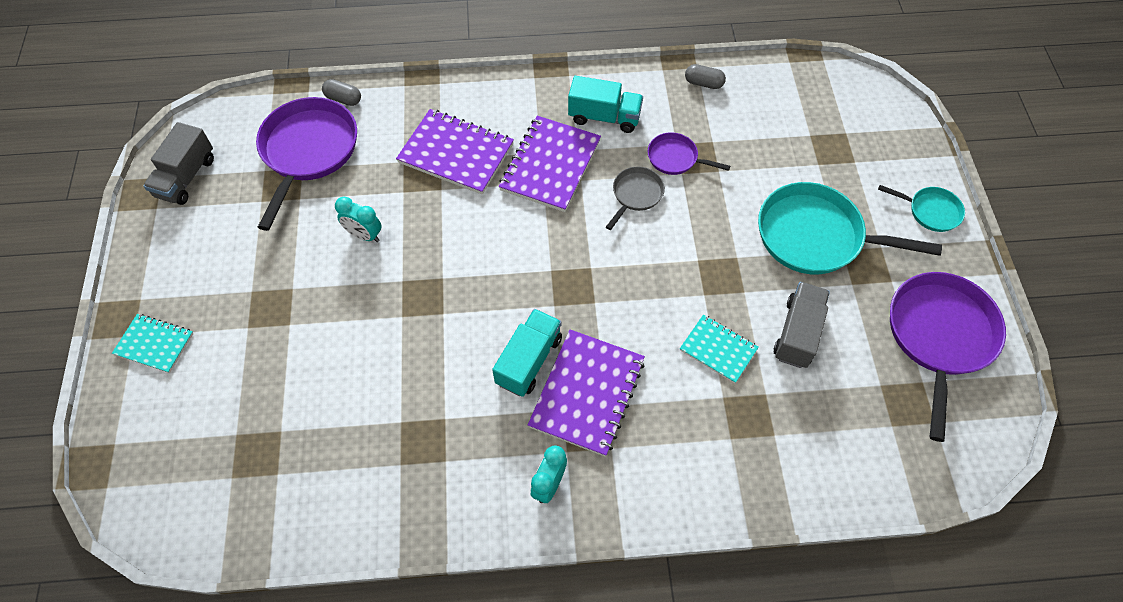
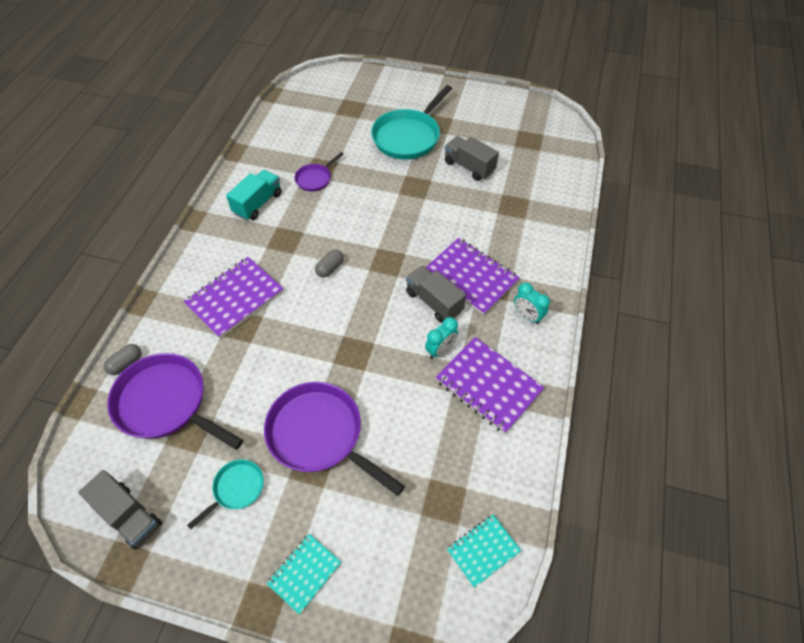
camera: 70 degrees left, 5 degrees down
(364, 235) = (277, 379): turquoise clock -> turquoise clock (440, 350)
(529, 360) = (434, 302): turquoise truck -> grey truck
(550, 165) = (281, 245): purple notebook -> purple notebook (488, 385)
(635, 195) = (332, 207): grey pan -> none
(703, 83) = (263, 146): grey capsule -> grey capsule (330, 268)
(718, 349) = (465, 204): turquoise notebook -> turquoise notebook (483, 550)
(930, 211) = (415, 87): turquoise pan -> turquoise pan (236, 489)
(939, 337) = (494, 113): purple pan -> purple pan (320, 435)

